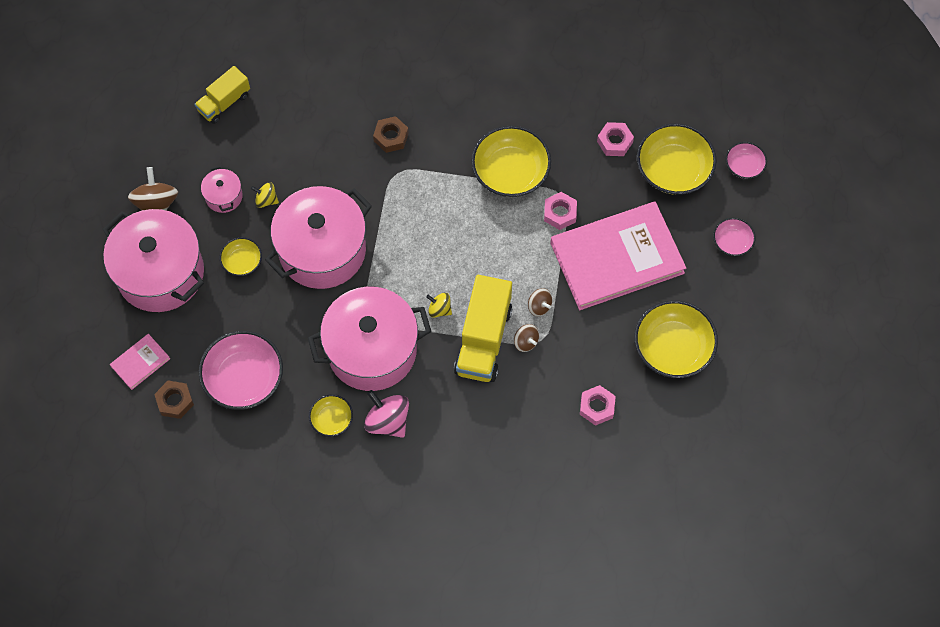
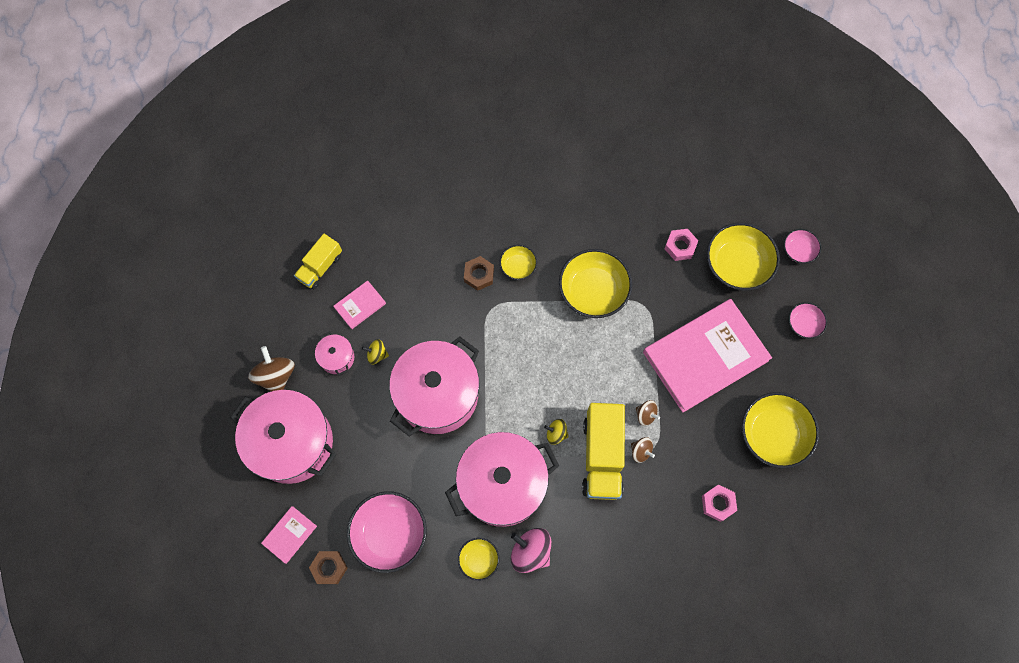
camera: 10 degrees left, 5 degrees up
(242, 262) = (366, 418): yellow bowl -> yellow bowl (518, 266)
(258, 148) = (360, 305): none -> pink book
(560, 213) = (645, 322): pink nut -> none

